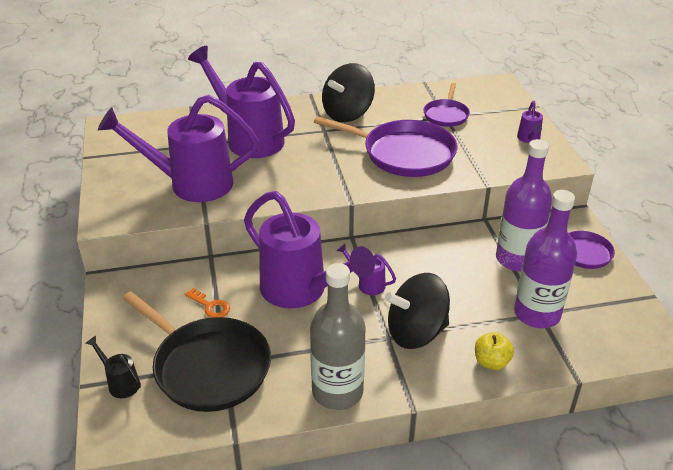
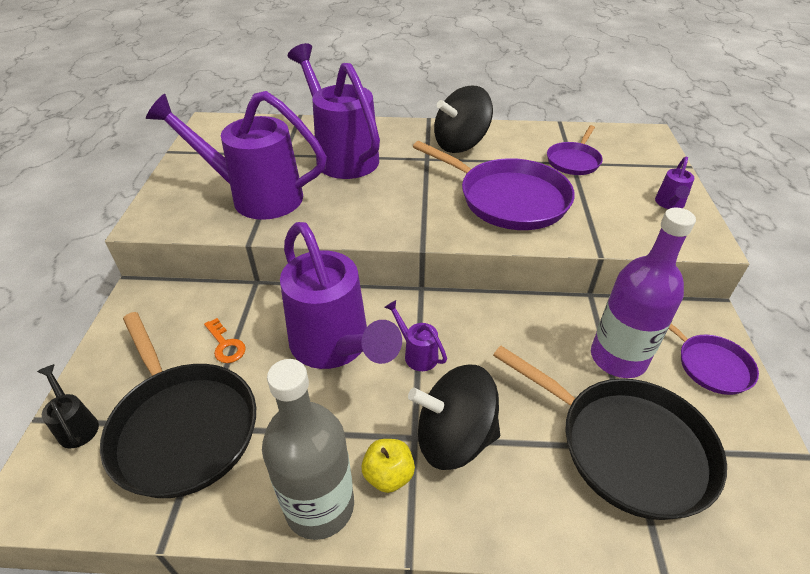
camera: 15 degrees right, 5 degrees up
(491, 362) = (542, 511): yellow apple -> yellow apple (388, 475)
(537, 314) = (627, 447): purple bottle -> black pan

